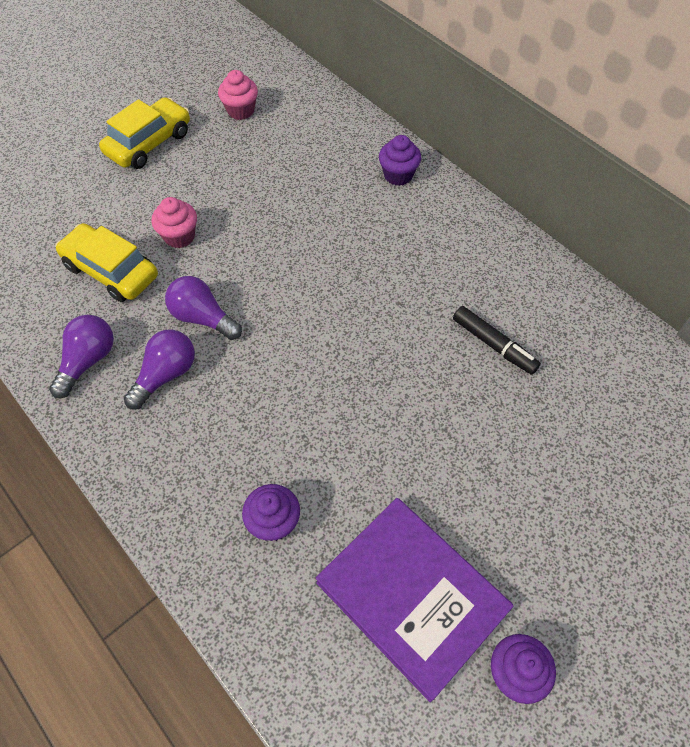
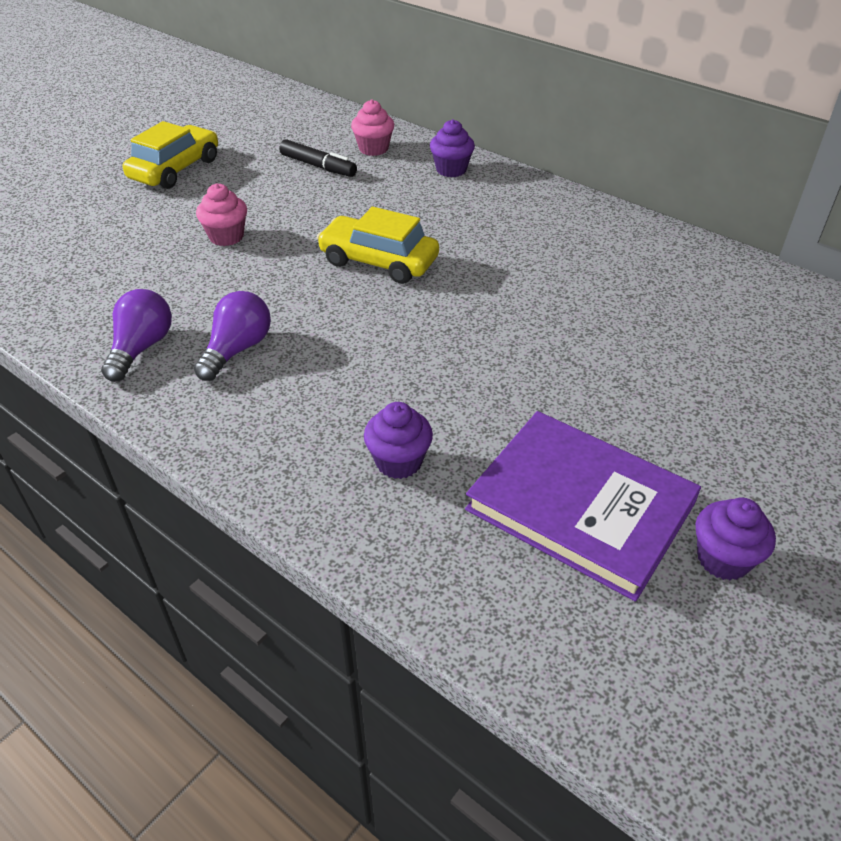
camera: 10 degrees left, 15 degrees down
(111, 271) = (153, 271): yellow car -> yellow car (378, 261)
(203, 318) = (269, 298): purple light bulb -> none
(241, 111) = (270, 137): pink cupcake -> pink cupcake (373, 149)
(494, 345) = (596, 285): black marker -> black marker (318, 166)

